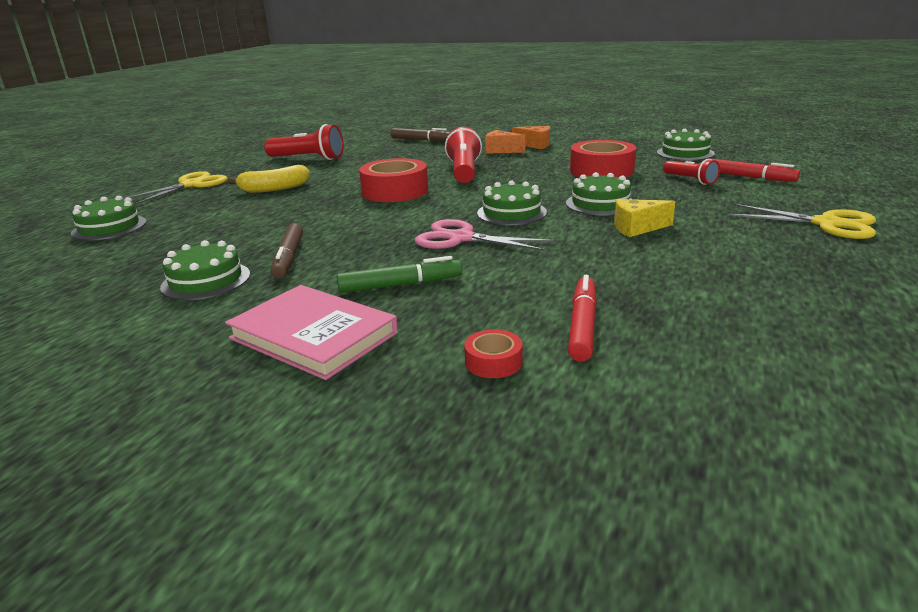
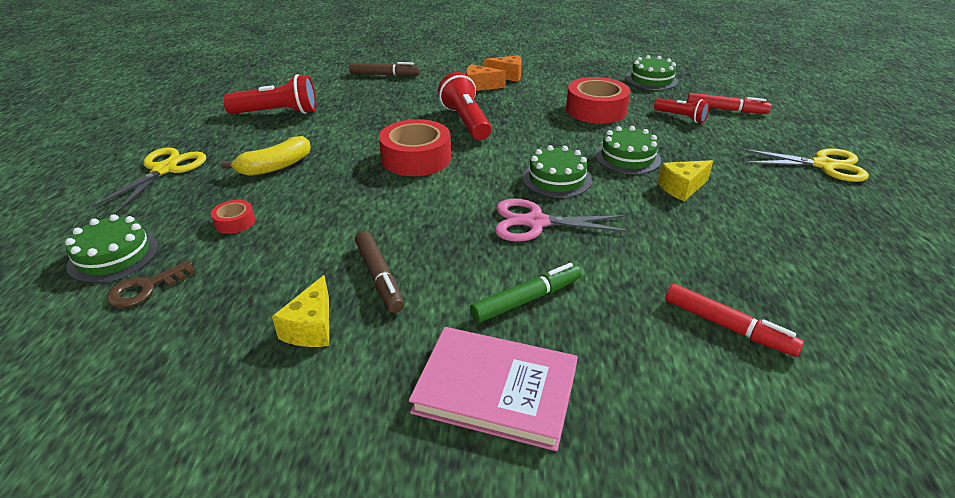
camera: 20 degrees left, 10 degrees up
(113, 246) = (146, 288): none -> brown key
(206, 280) = (311, 327): green cake -> yellow cheese
(493, 362) = (689, 390): red tape -> red tape (235, 222)
(582, 326) = (727, 326): red marker -> red marker turned 135 degrees clockwise

